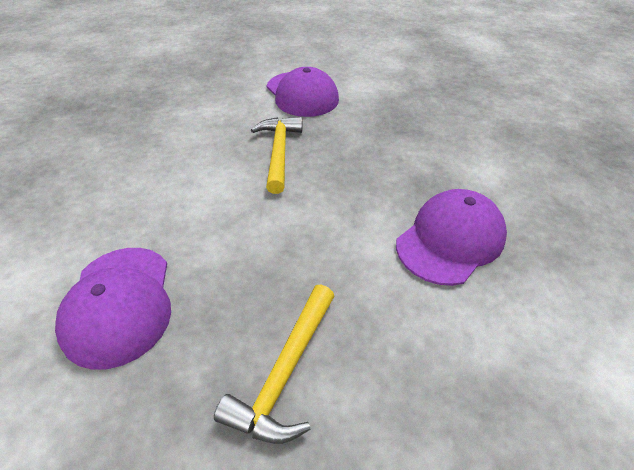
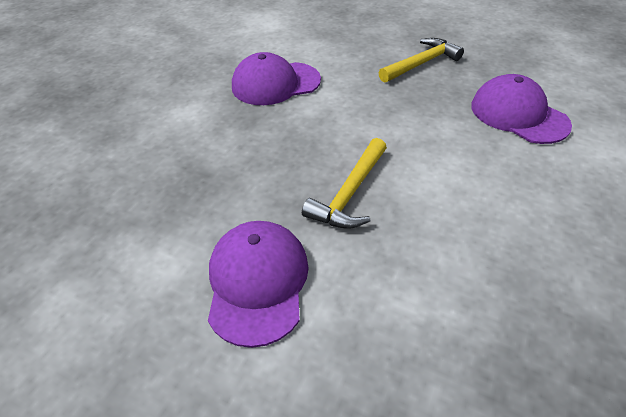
camera: 150 degrees left, 0 degrees up
(119, 304) = (518, 115): purple cap -> purple cap turned 60 degrees counterclockwise

